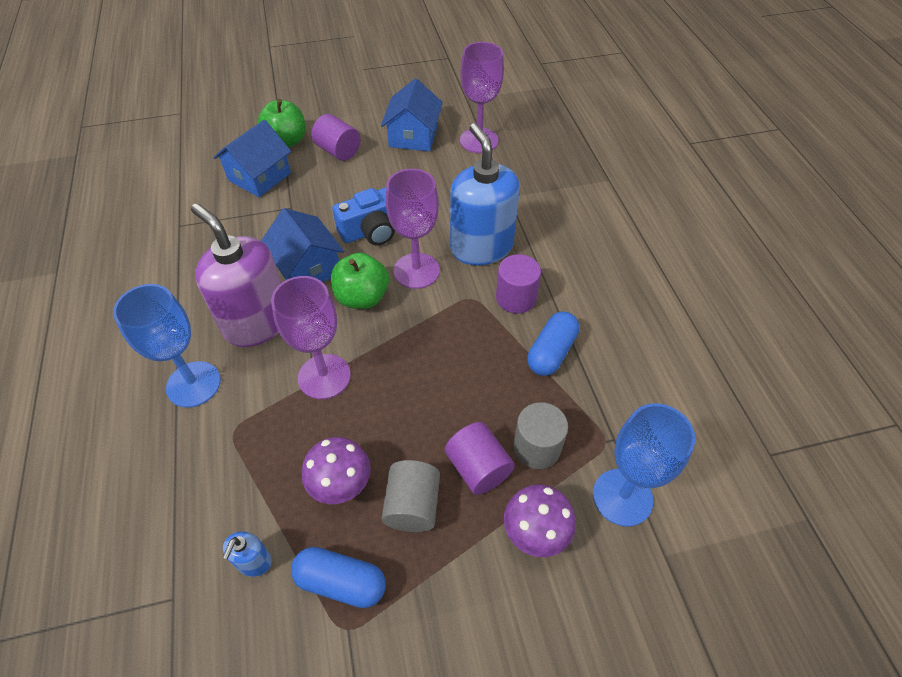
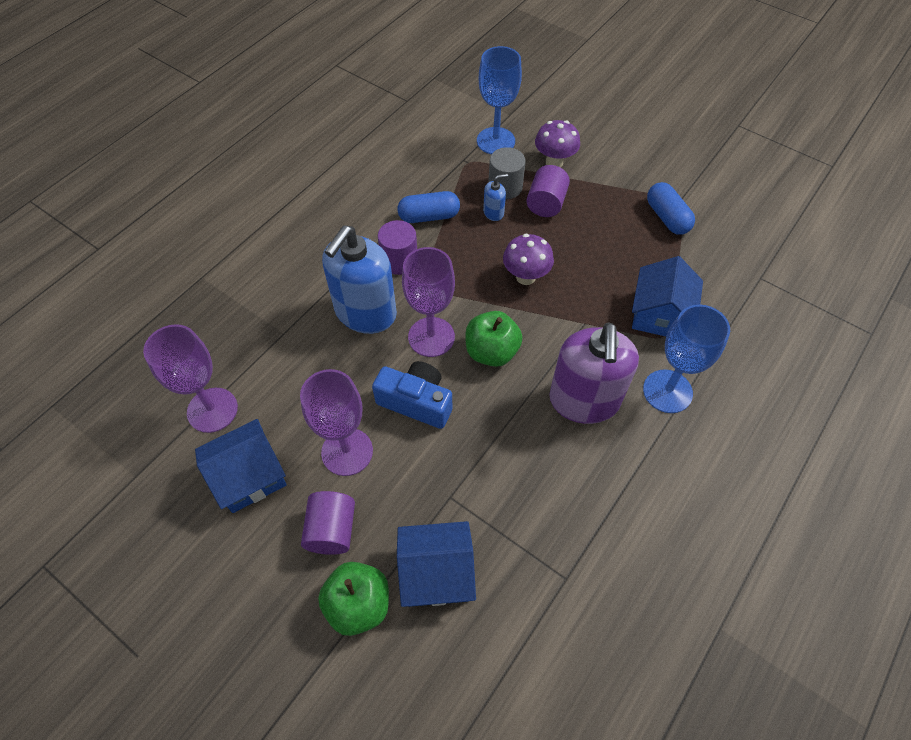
camera: 130 degrees left, 5 degrees up
(254, 561) = (704, 259): blue soap dispenser -> blue soap dispenser (493, 212)
(308, 268) = (502, 415): blue house -> blue house (659, 314)
(324, 376) = (576, 320): purple goblet -> purple goblet (347, 451)
(341, 486) = (626, 254): purple mushroom -> purple mushroom (525, 277)
(412, 505) = (598, 216): grey cylinder -> none

